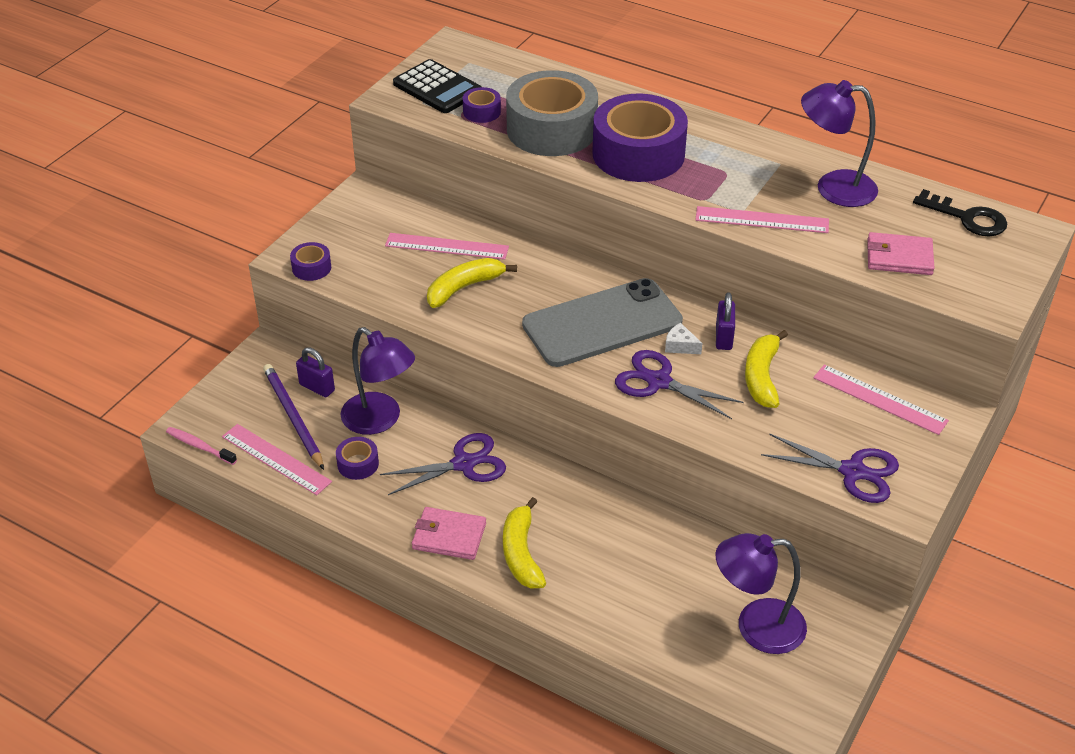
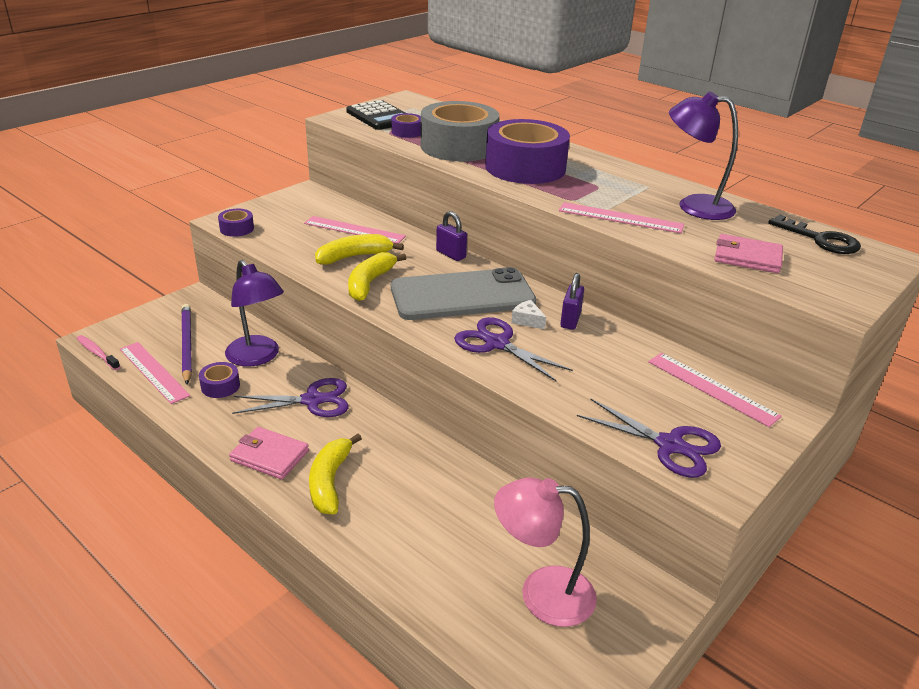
camera: 10 degrees right, 10 degrees down
(317, 387) = (219, 327): purple padlock -> purple padlock (451, 254)
(756, 627) = (541, 593): purple lamp -> pink lamp
(762, 377) = (598, 354): yellow banana -> yellow banana (370, 283)

